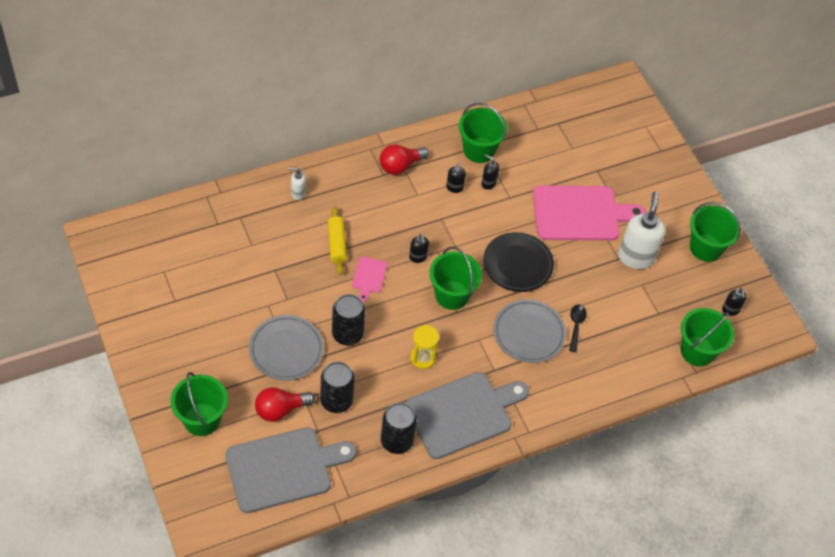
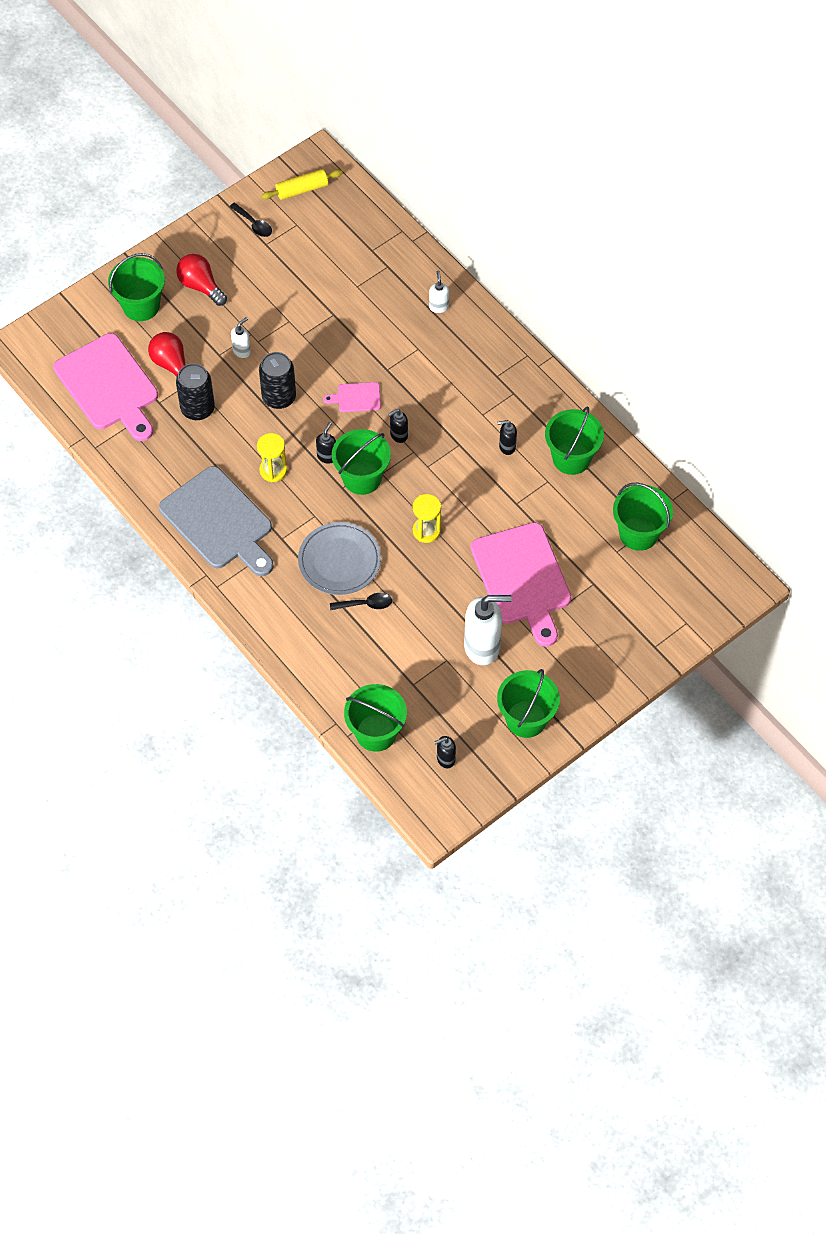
camera: 80 degrees right, 5 degrees up
(148, 304) = (254, 224): none -> black spoon
(283, 469) = (109, 386): grey cutting board -> pink cutting board
(286, 349) = (242, 351): grey plate -> white soap dispenser
(337, 244) = (387, 358): yellow rolling pin -> yellow rolling pin (302, 190)
(397, 441) = (168, 471): black can -> none
(400, 166) = (515, 388): red light bulb -> red light bulb (201, 286)
(488, 183) = (527, 478): black soap dispenser -> black soap dispenser (327, 456)
(518, 264) = (426, 531): black plate -> yellow hourglass
(560, 130) = (638, 533): none -> green bucket

